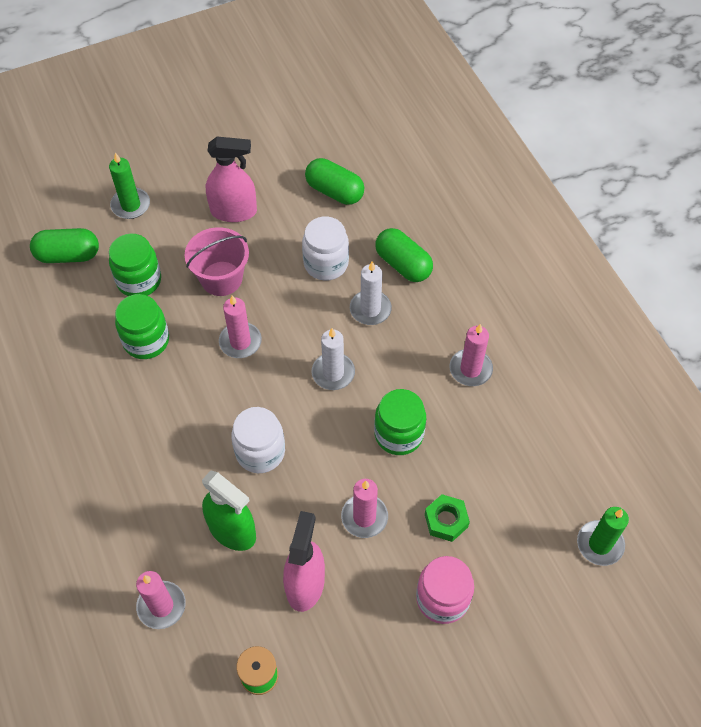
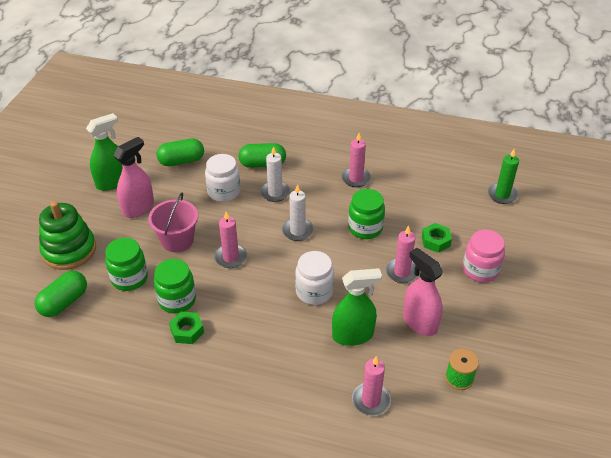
camera: 50 degrees left, 15 degrees down
(116, 379) = (187, 331): none -> green nut
(130, 205) = (69, 250): green candle -> green stacking toy
(248, 161) = (112, 182): none -> green spray bottle

